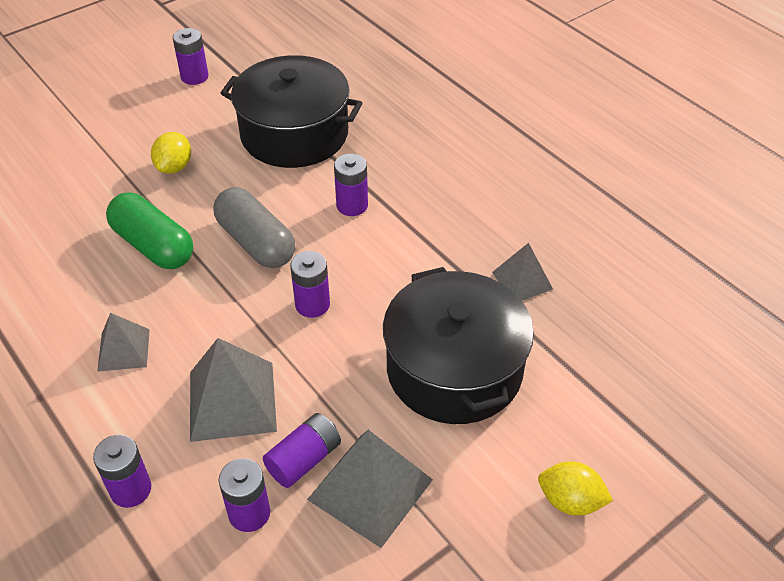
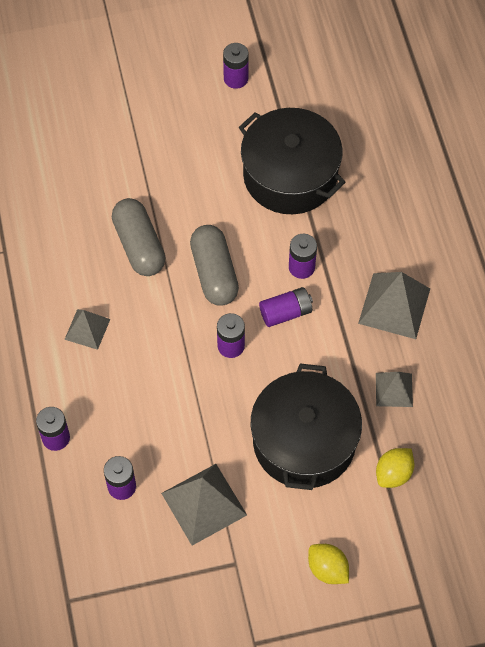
camera: 25 degrees right, 15 degrees up
(153, 245) = (139, 245): green capsule -> grey capsule
(174, 167) = (182, 173): yellow lemon -> yellow lemon (393, 473)
(232, 401) = (143, 400): grey pyramid -> grey pyramid (394, 305)
(304, 459) = (171, 464): purple battery -> purple battery (286, 312)

